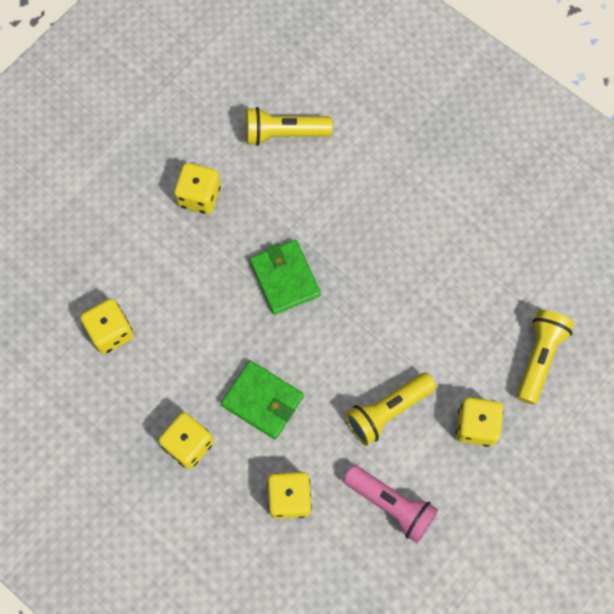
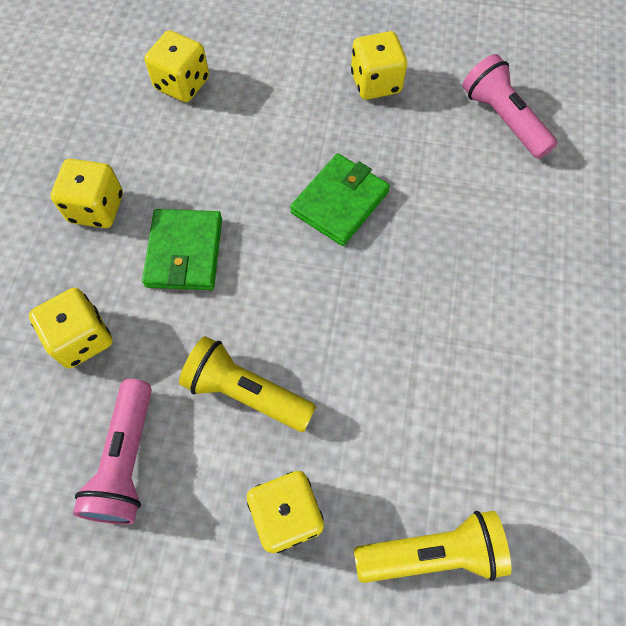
camera: 60 degrees right, 5 degrees down
(284, 133) = (503, 119): yellow flashlight -> pink flashlight

